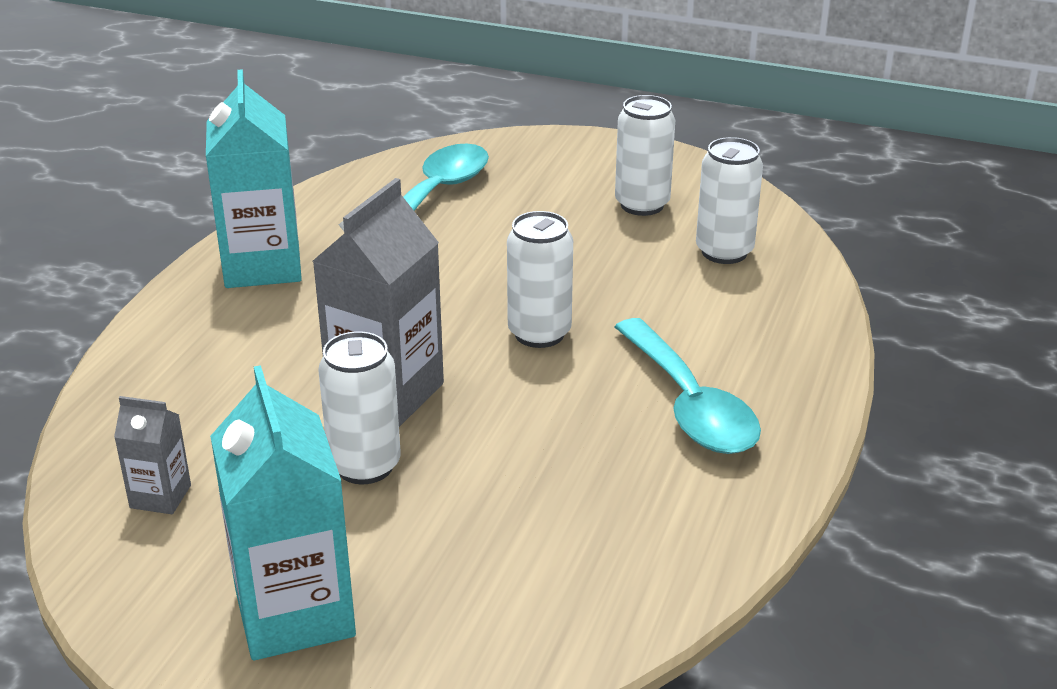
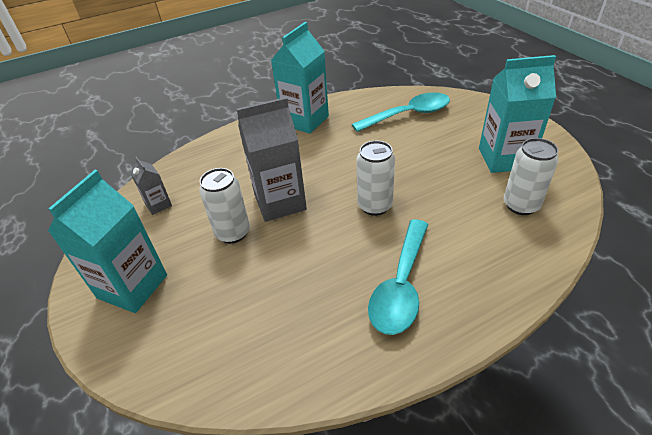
camera: 45 degrees right, 10 degrees up
(642, 205) = (504, 158): white can -> turquoise carton

